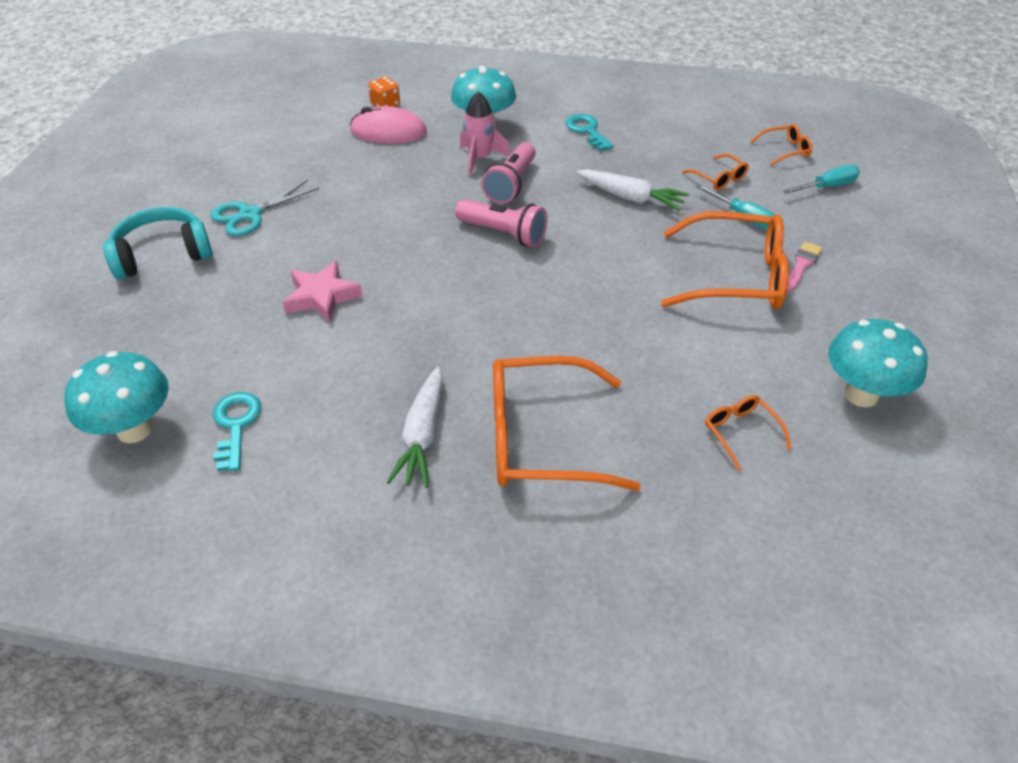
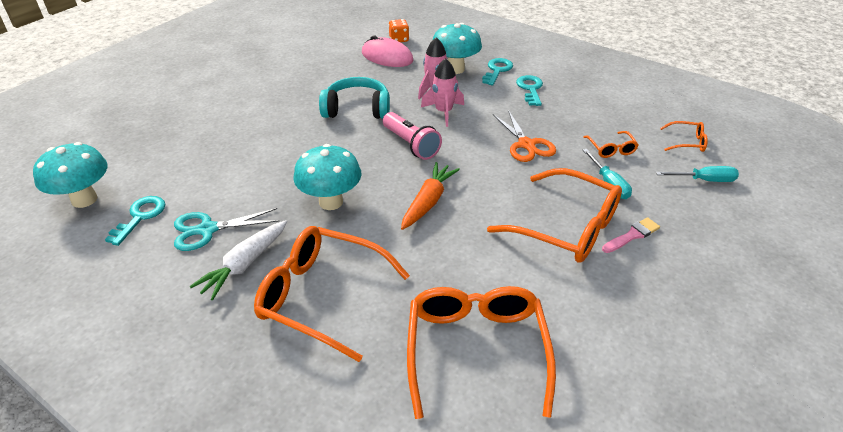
camera: 25 degrees right, 5 degrees down
(162, 255) = (187, 99): turquoise headphones -> turquoise headphones (357, 109)
(250, 214) = (257, 88): turquoise scissors -> turquoise scissors (207, 230)
(322, 296) = (257, 152): pink star -> none
(511, 184) = (444, 112): pink flashlight -> pink rocket
(533, 117) = (497, 70): none -> turquoise key
(574, 294) = (428, 202): none -> orange carrot
(630, 197) = (526, 144): white carrot -> orange scissors
(740, 432) = (476, 349): orange glasses -> orange glasses, size x2.20
(861, 394) = (605, 357): turquoise mushroom -> turquoise mushroom (331, 202)

